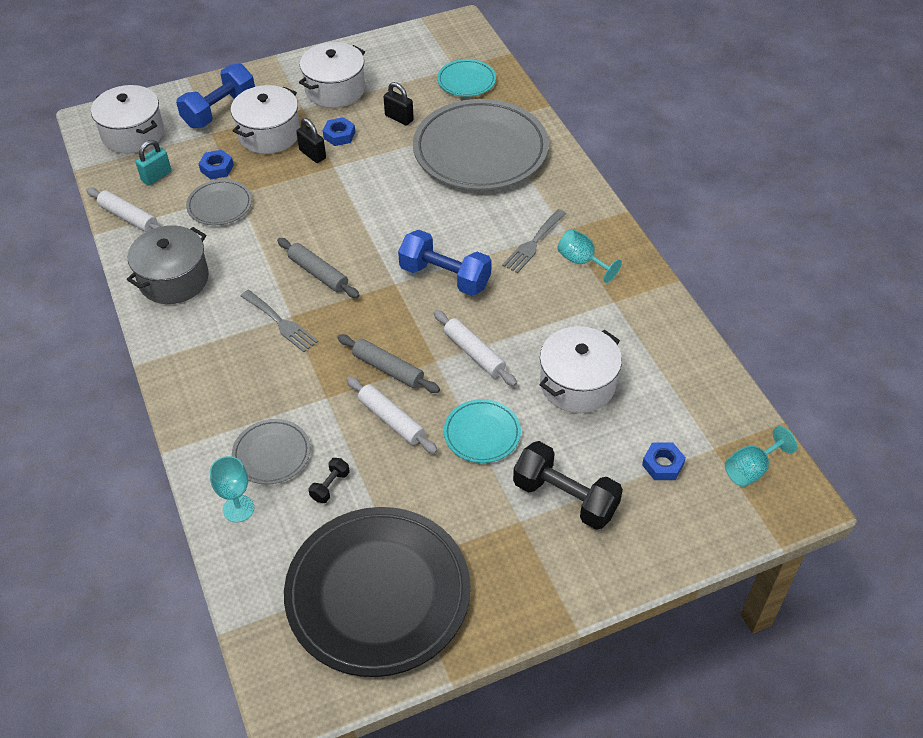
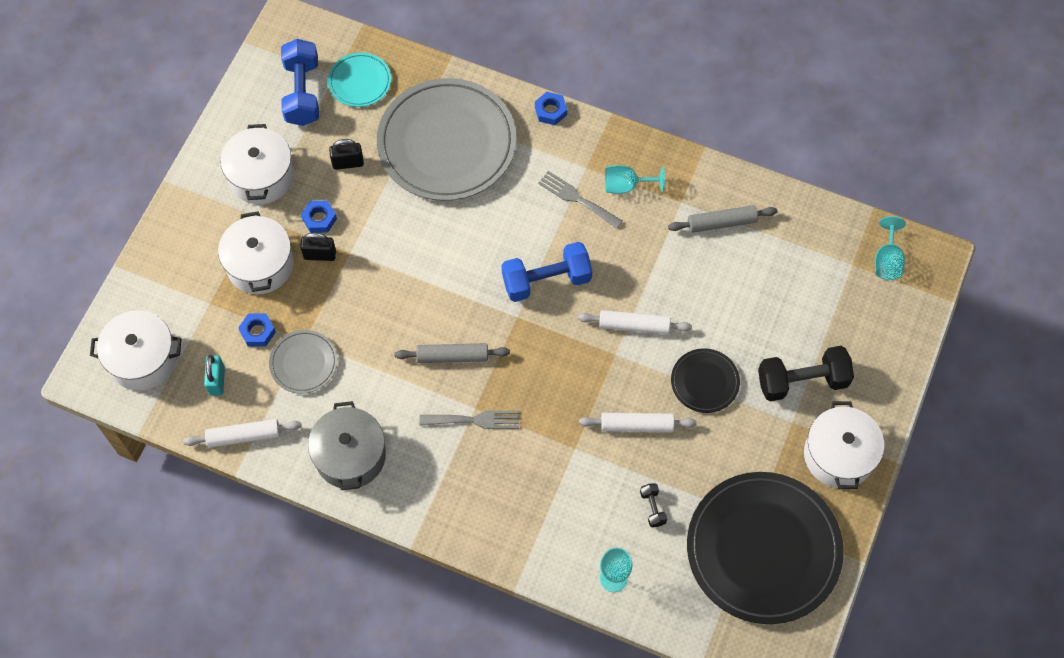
camera: 45 degrees left, 15 degrees up
(219, 110) = (189, 276): blue dumbbell -> blue dumbbell (302, 92)
(272, 454) = (588, 521): grey plate -> none
(388, 369) = (591, 389): grey rolling pin -> grey rolling pin (721, 222)
(482, 433) = (704, 382): turquoise plate -> black plate
(533, 243) = (576, 198): grey fork -> grey fork turned 135 degrees clockwise
(577, 384) = (724, 290): white pot -> white pot (838, 455)
(662, 465) = (834, 304): blue nut -> blue nut (550, 111)

